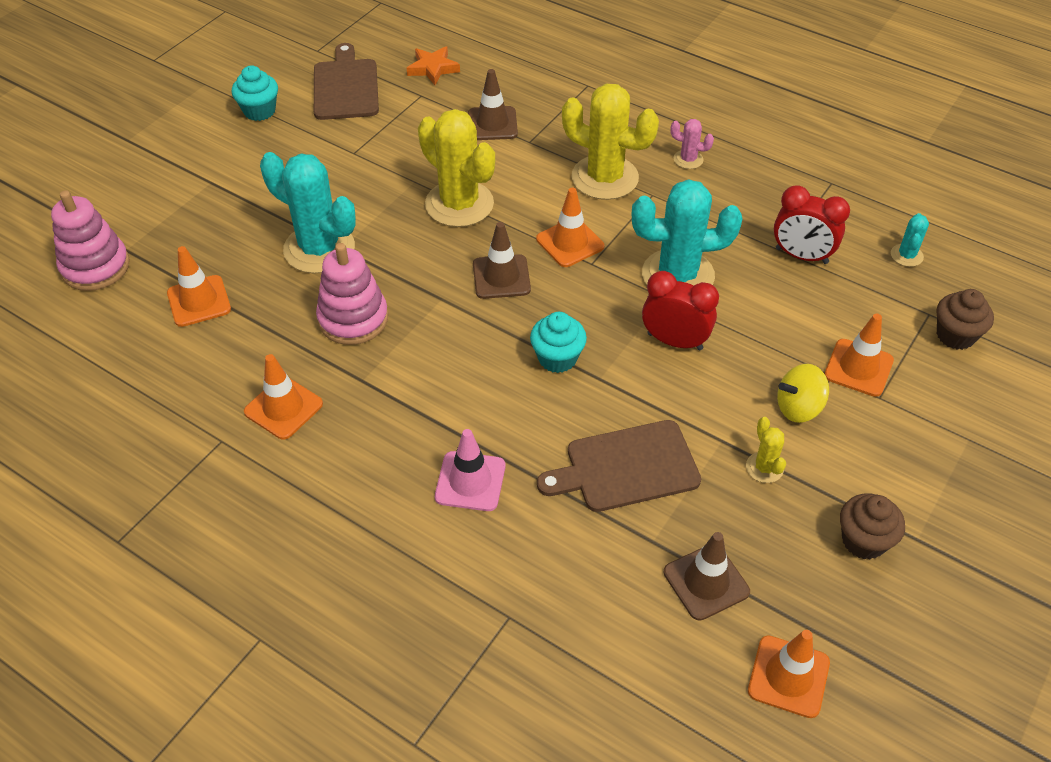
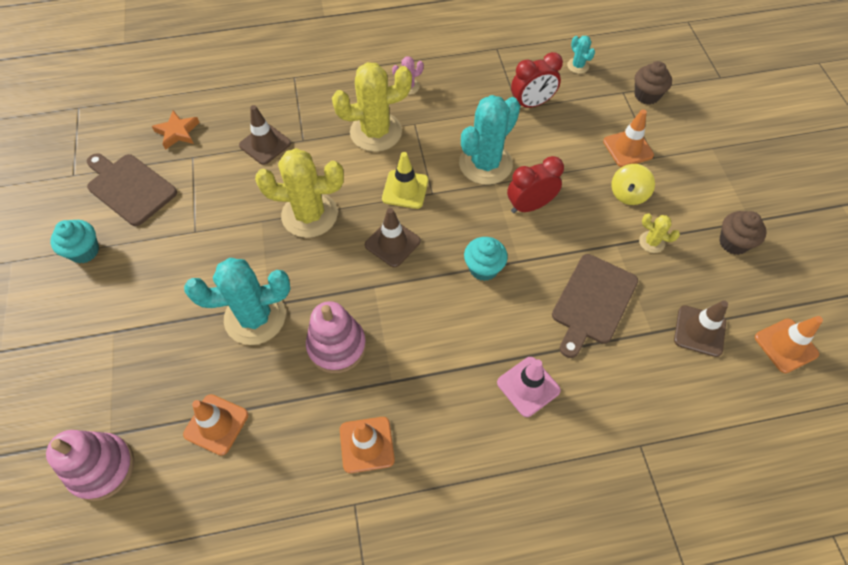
camera: 45 degrees left, 10 degrees up
(570, 243) = (405, 189): orange traffic cone -> yellow traffic cone

